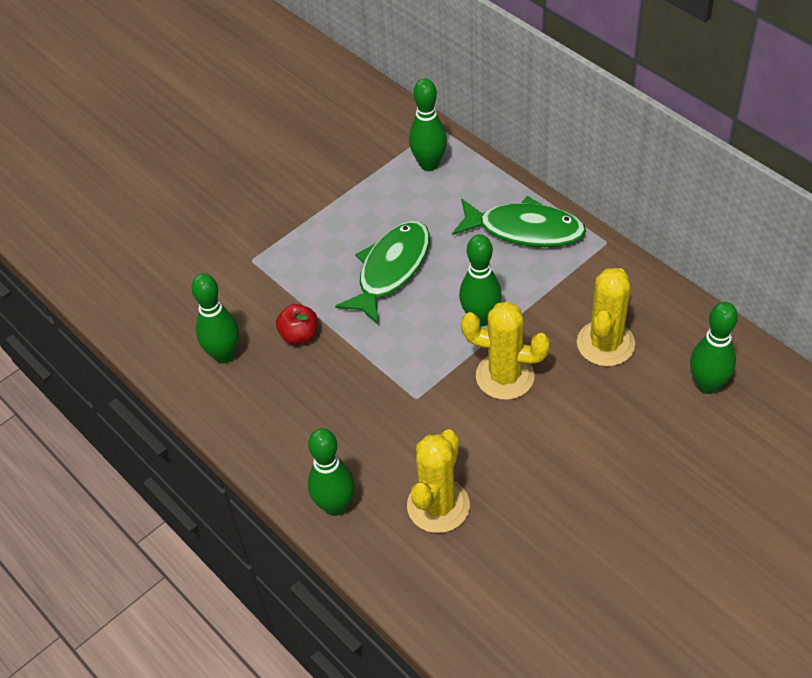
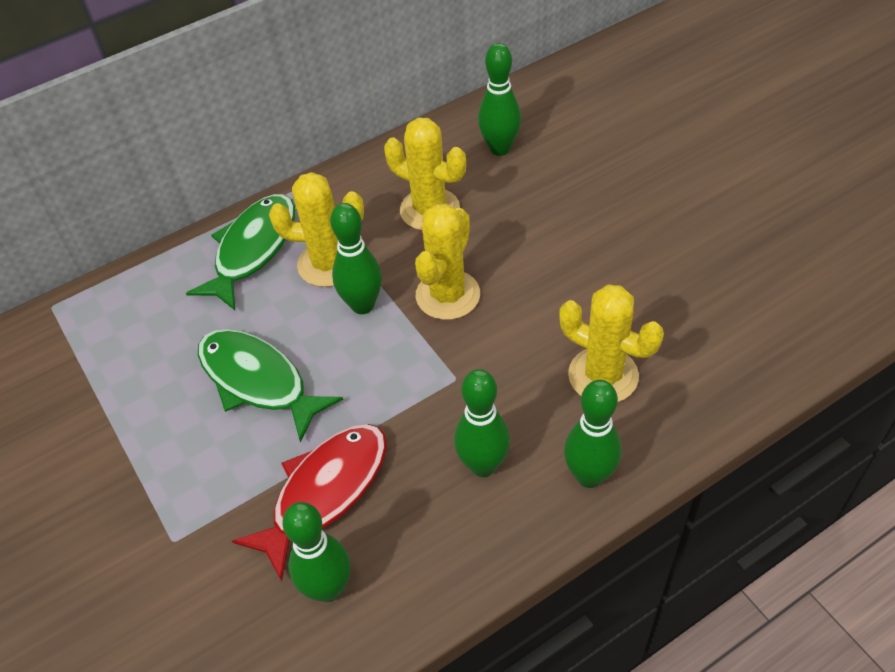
camera: 80 degrees left, 0 degrees up
(299, 335) = (325, 492): red apple -> red fish
(429, 164) = (108, 323): green bowling pin -> green bowling pin (483, 465)
(521, 284) = (328, 264): none -> yellow cactus

